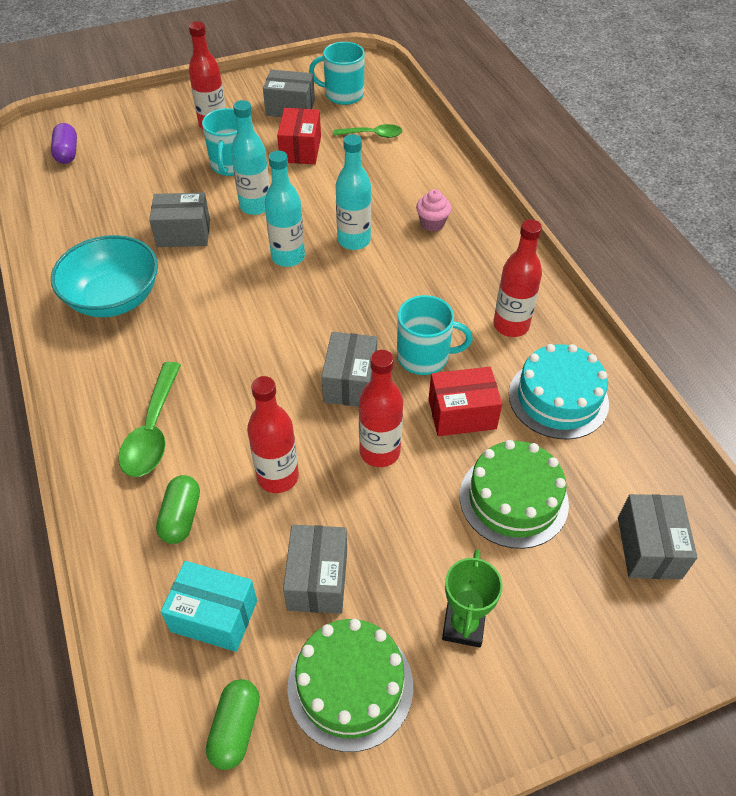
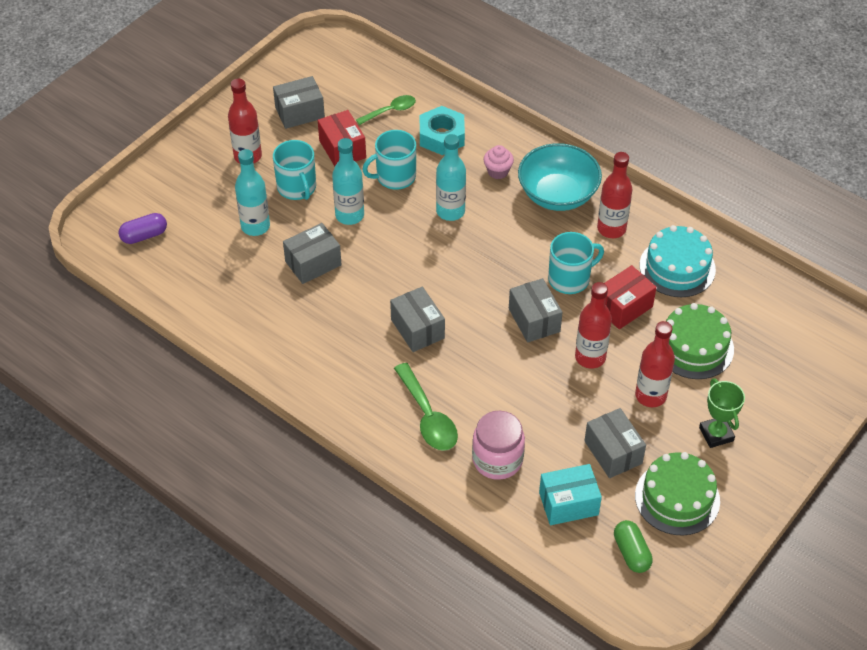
camera: 30 degrees left, 0 degrees up
(67, 153) = (144, 235): purple capsule -> purple capsule turned 75 degrees counterclockwise
(114, 298) = (308, 338): turquoise bowl -> turquoise bowl (557, 194)
(181, 517) = (497, 460): green capsule -> pink jar
(278, 477) = (538, 405): red bottle -> red bottle (650, 396)
(288, 257) = (412, 247): turquoise bottle -> turquoise bottle (255, 226)
(343, 94) = (333, 81): turquoise mug -> turquoise mug (394, 177)
(403, 172) = (441, 136): none -> turquoise nut
(649, 547) = (790, 337): grey box -> grey box (417, 329)

